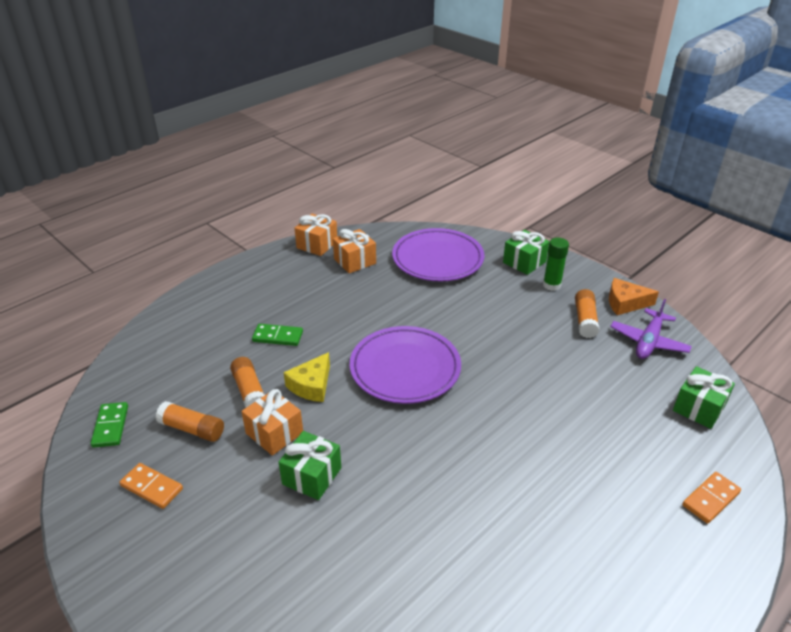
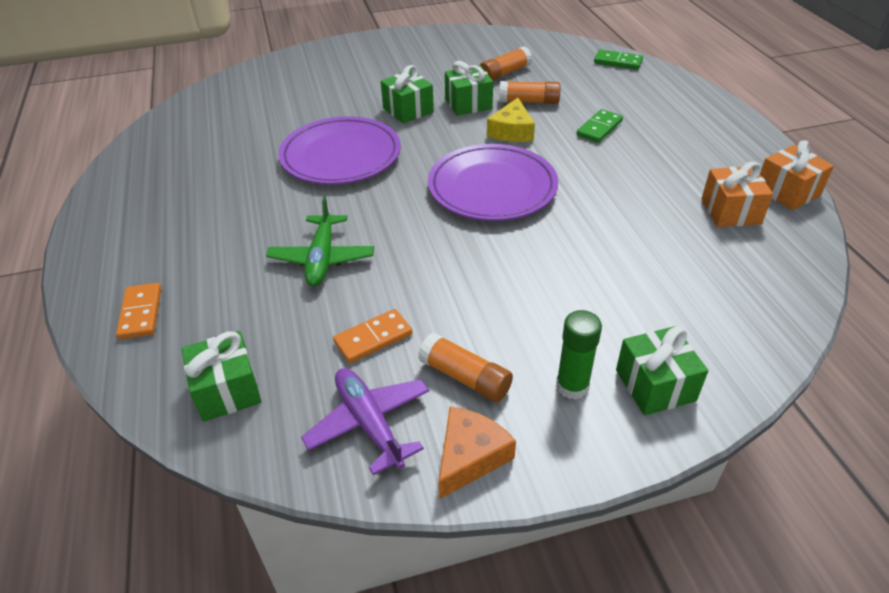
camera: 120 degrees right, 5 degrees up
(110, 426) = (535, 46): green domino -> green domino (618, 62)
(151, 487) = (460, 54): orange domino -> orange domino (373, 338)
(274, 433) = (468, 104): orange gift -> green gift
(311, 385) = (511, 131): yellow cheese -> yellow cheese turned 135 degrees counterclockwise
(437, 259) = (706, 288): purple plate -> purple plate (341, 156)
(562, 425) = (322, 258): none -> green plane

